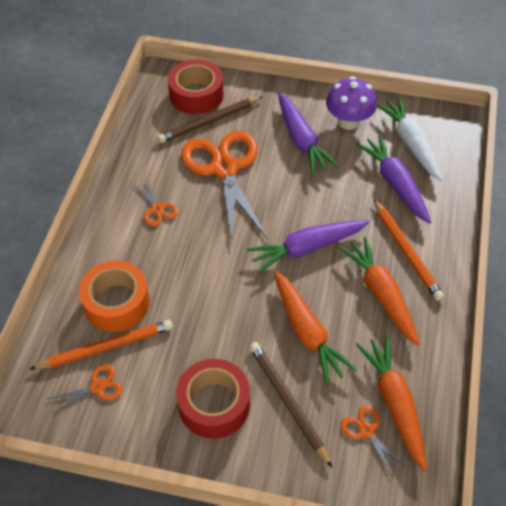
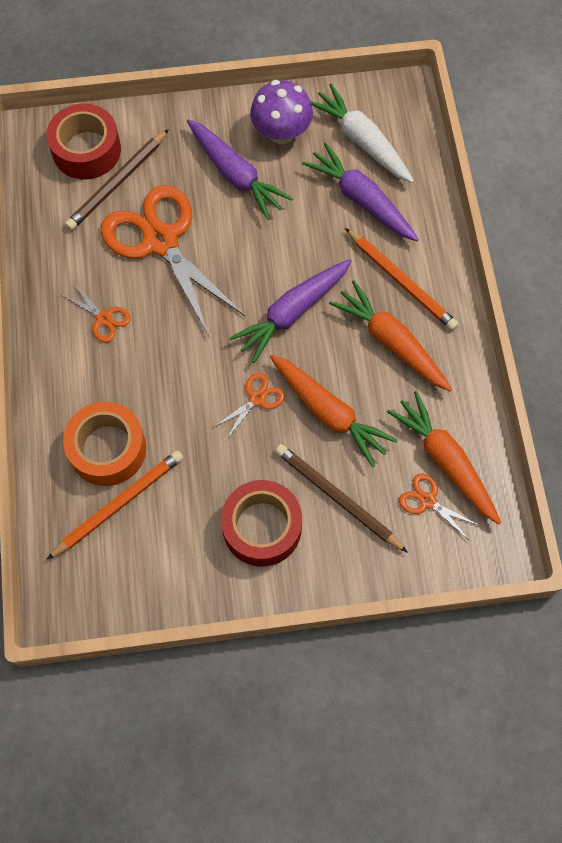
camera: 20 degrees left, 15 degrees up
(97, 387) = (130, 552): orange scissors -> orange scissors (257, 399)

